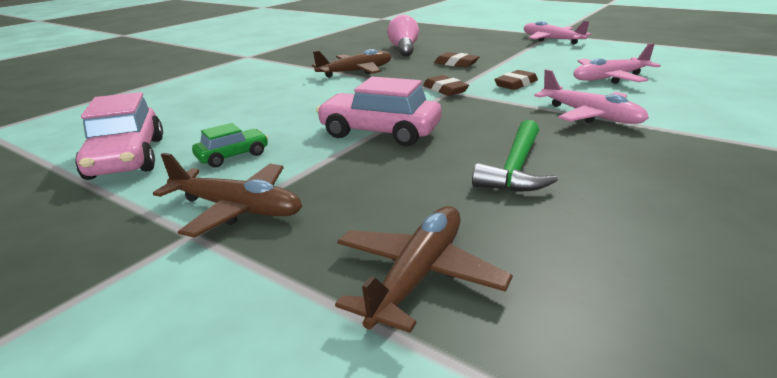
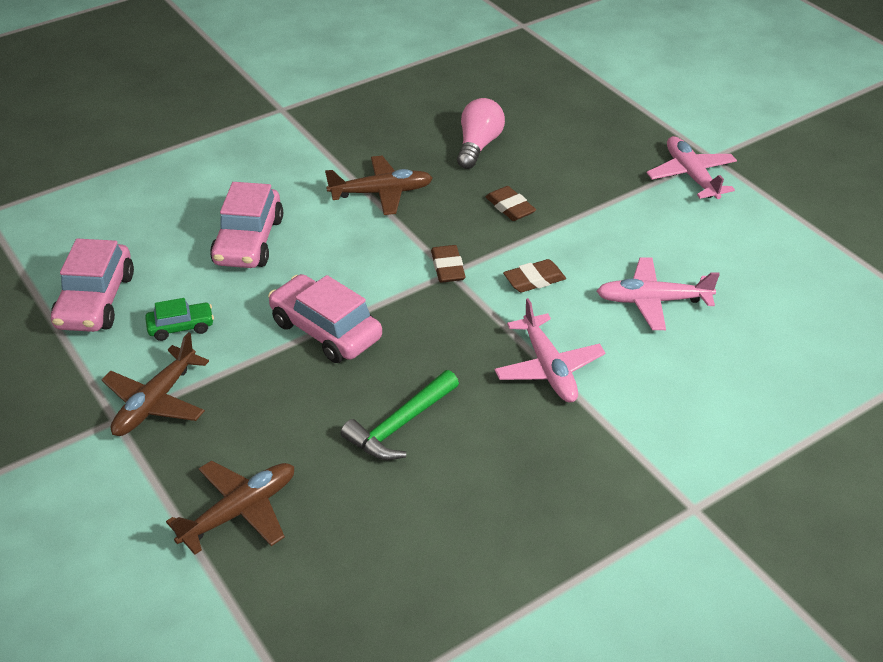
camera: 20 degrees right, 15 degrees up
(236, 209) = (155, 402): brown plane -> brown plane turned 75 degrees clockwise
(266, 105) = (248, 241): none -> pink car

